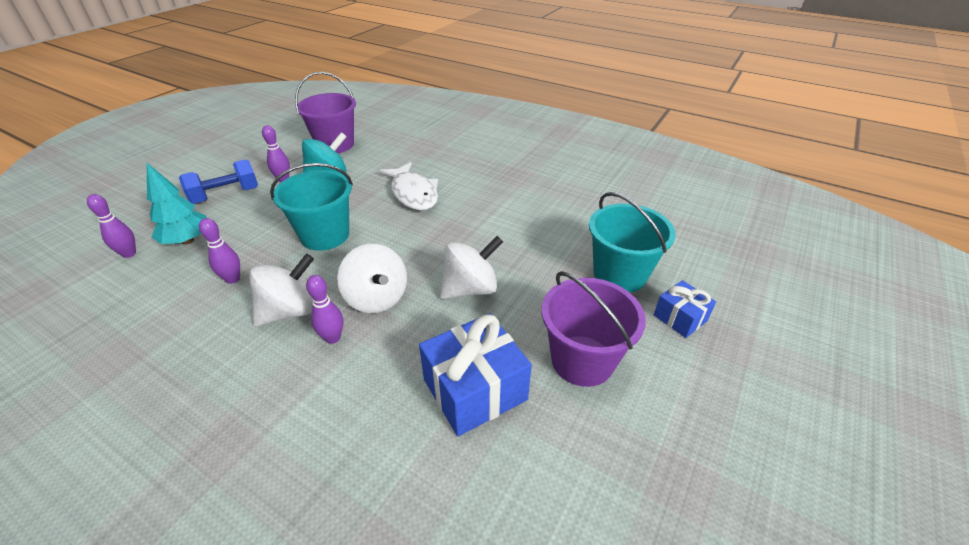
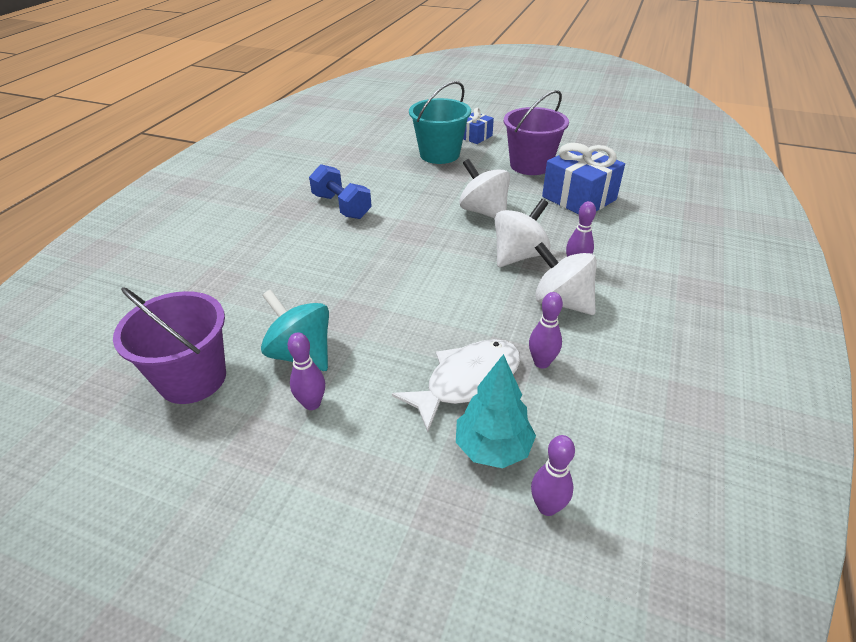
camera: 100 degrees left, 0 degrees up
(226, 195) = (367, 460): blue dumbbell -> blue dumbbell (342, 206)
(325, 235) = (439, 315): turquoise bucket -> none
(413, 193) = (339, 268): white fish -> white fish (467, 381)

